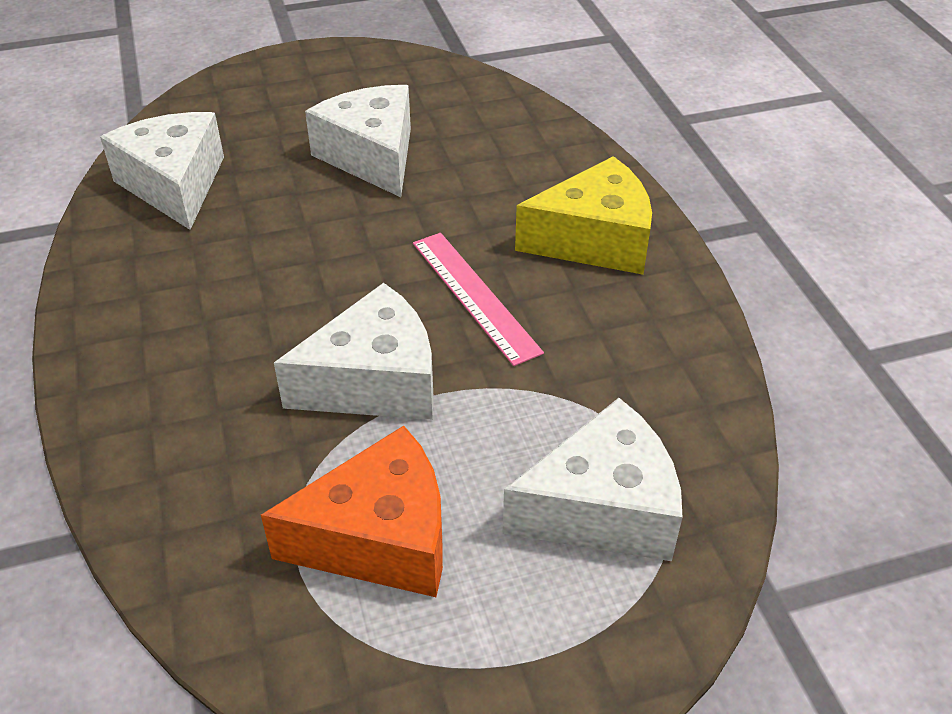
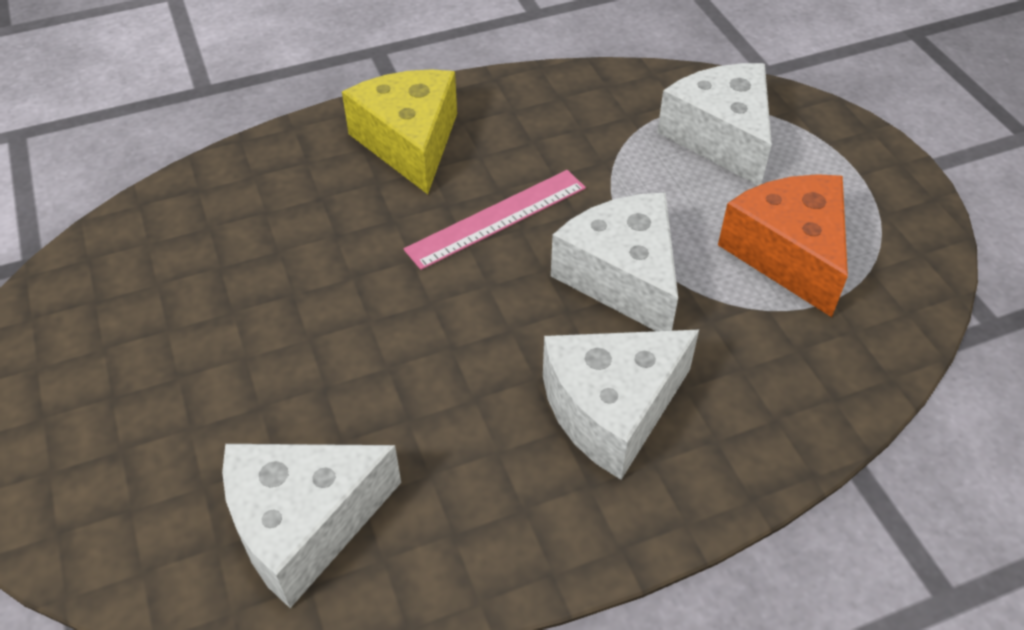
camera: 95 degrees left, 5 degrees up
(372, 156) = (255, 323): white cheese -> white cheese (612, 409)

